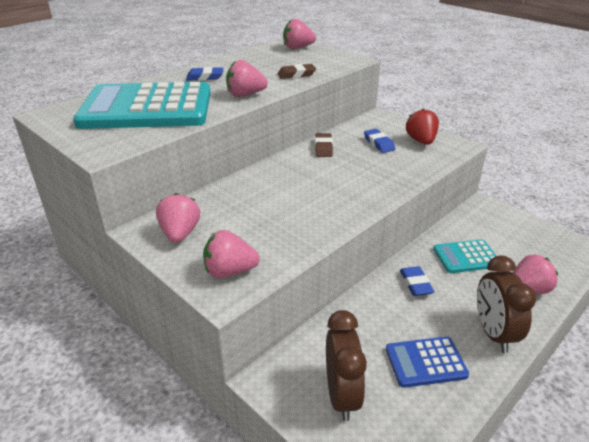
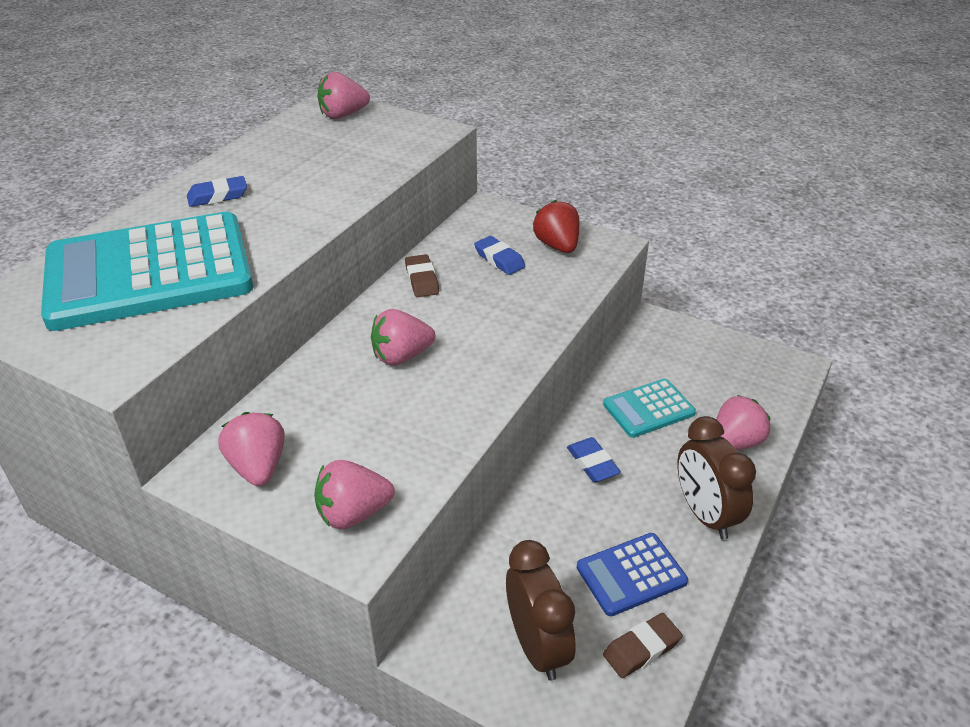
camera: 15 degrees left, 5 degrees up
(245, 95) = (295, 223): pink strawberry -> pink strawberry (402, 356)
(296, 74) = (359, 171): brown eraser -> brown eraser (641, 649)

